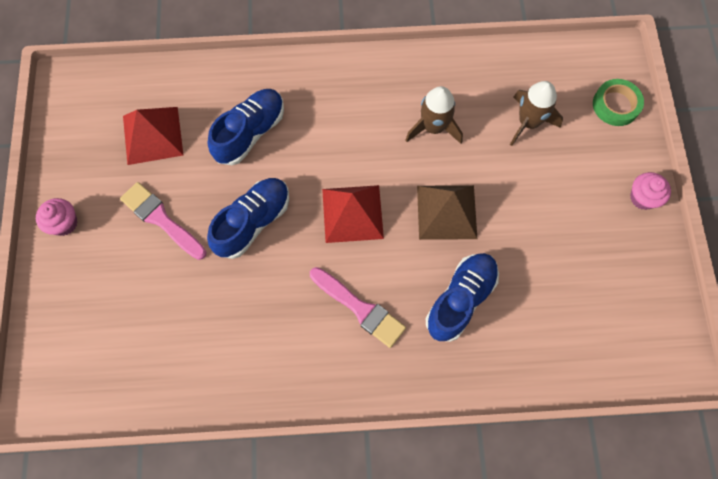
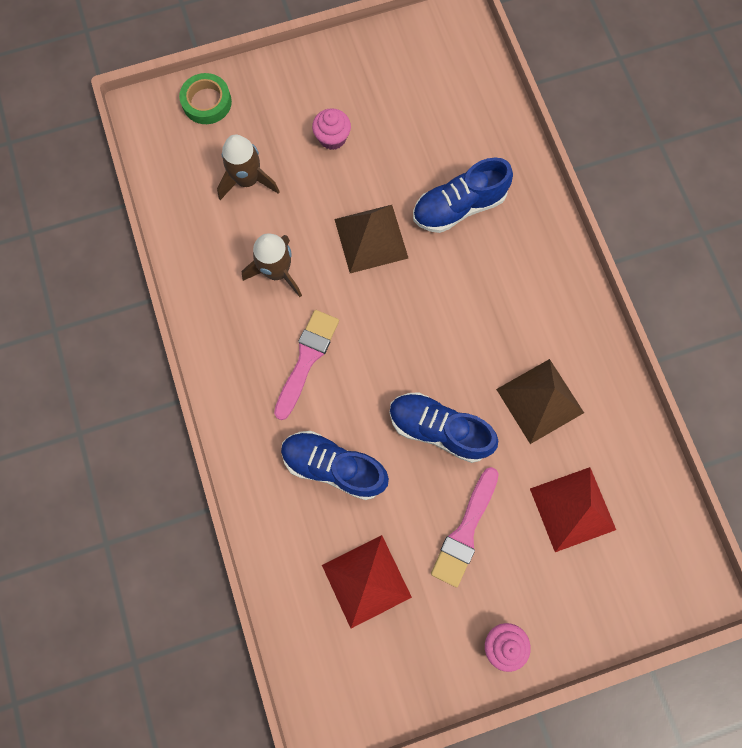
camera: 105 degrees left, 5 degrees up
(249, 317) = (540, 401): none -> brown pyramid
(352, 213) = (399, 329): red pyramid -> red pyramid (572, 509)
(360, 308) = (497, 296): pink brush -> pink brush (306, 359)
(460, 300) = (458, 207): blue shoe -> blue shoe turned 45 degrees counterclockwise
(642, 197) = (306, 66): pink cupcake -> pink cupcake (332, 138)

